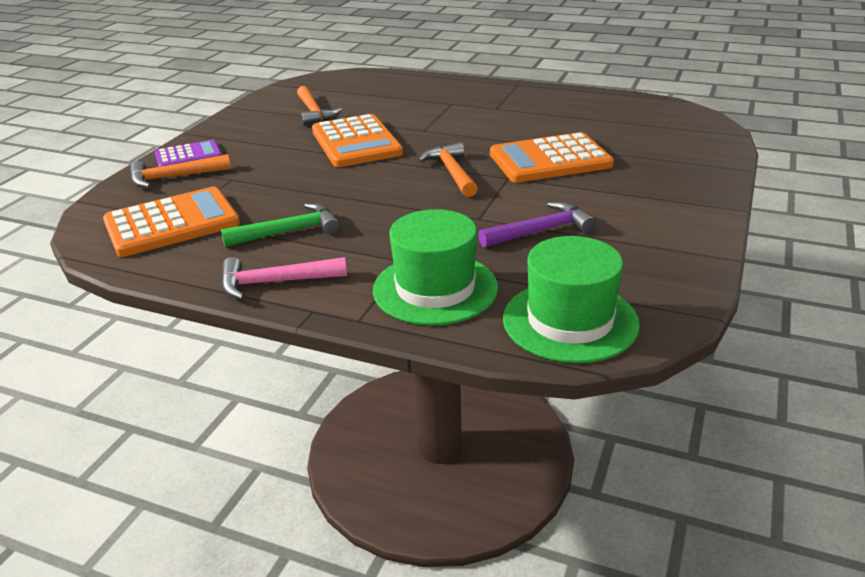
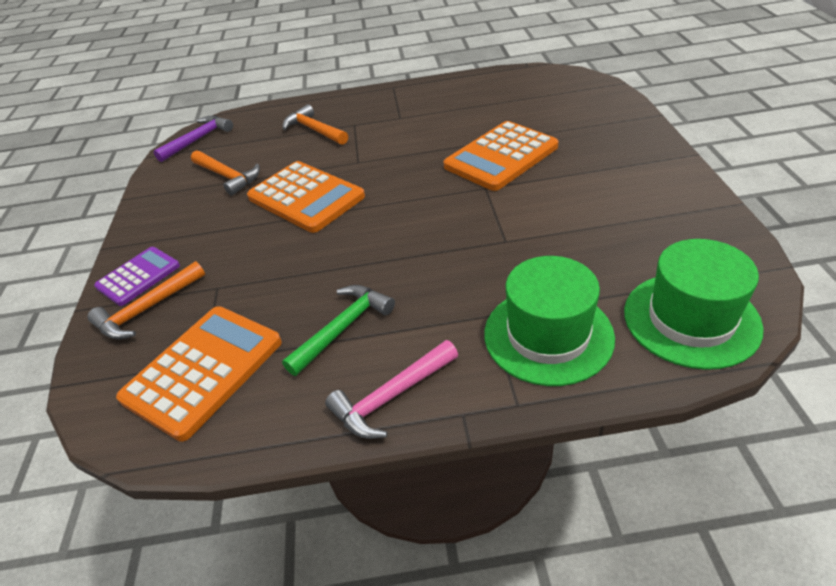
camera: 25 degrees left, 10 degrees up
(451, 172) = (430, 200): orange hammer -> orange hammer (314, 130)
(541, 231) = (570, 234): purple hammer -> purple hammer (198, 139)

